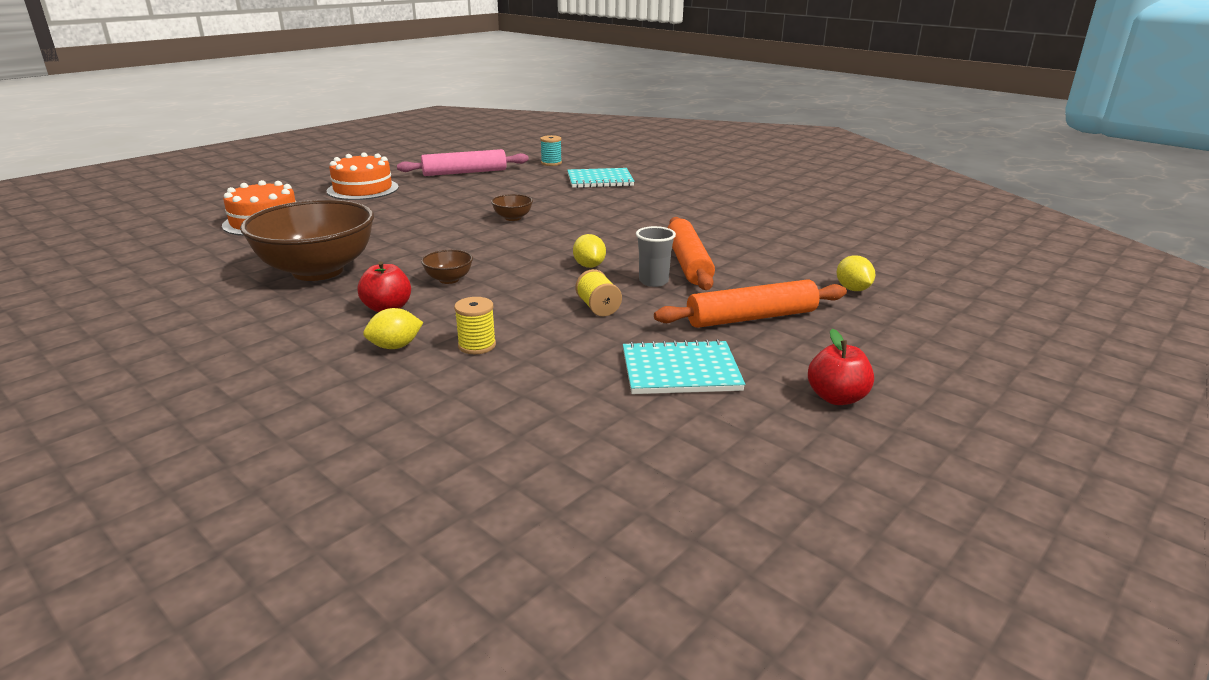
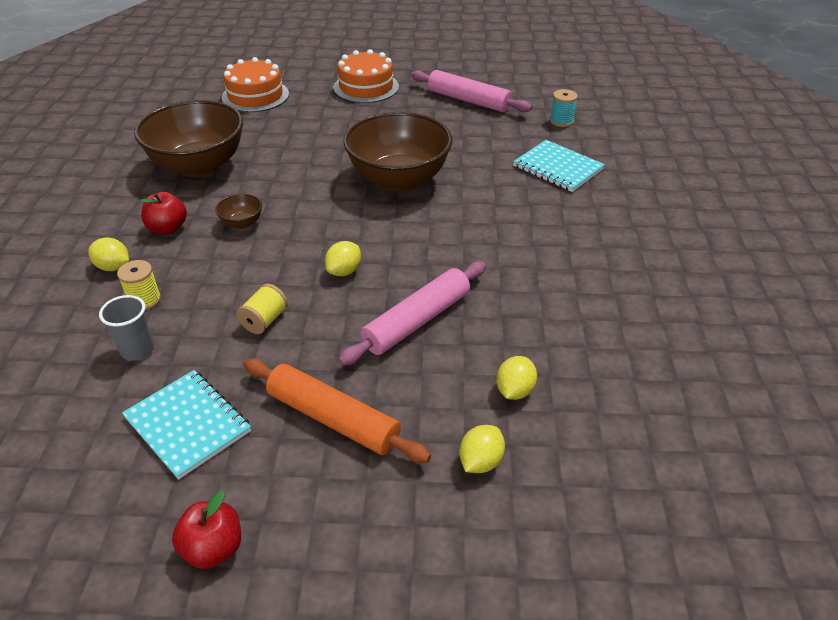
camera: 50 degrees right, 15 degrees up
(513, 218) = (398, 179): brown bowl -> brown bowl, size x2.48
(653, 281) = (351, 322): grey cup -> grey cup (137, 350)
(688, 263) = (417, 321): orange rolling pin -> pink rolling pin
(800, 260) = (514, 390): none -> yellow lemon

